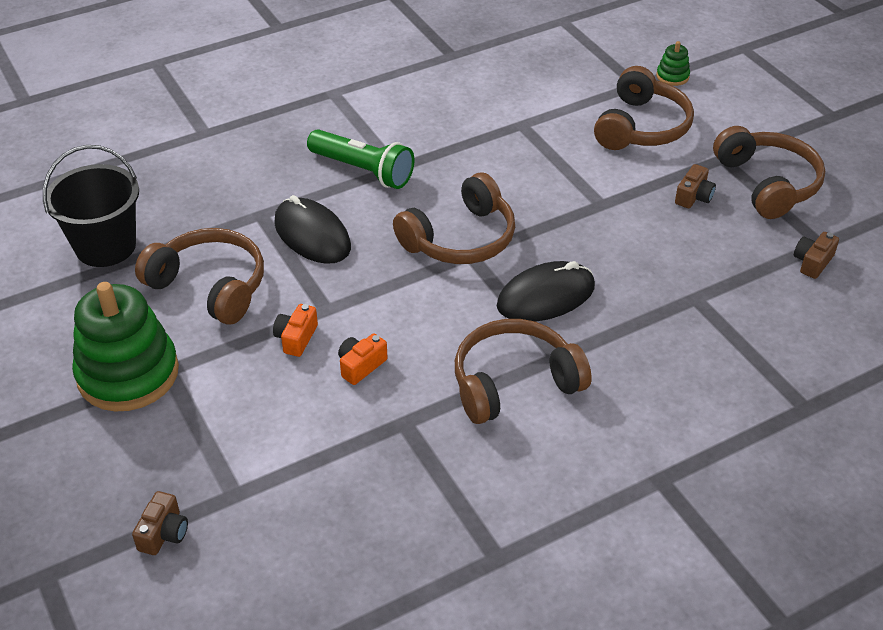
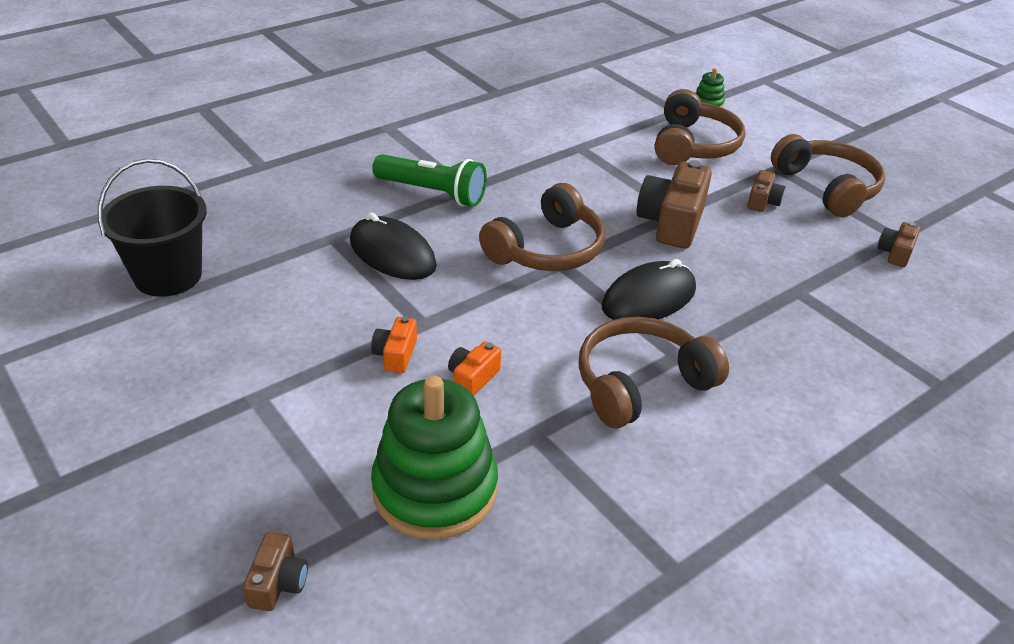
camera: 10 degrees left, 5 degrees down
(128, 374) = (210, 404): green stacking toy -> green stacking toy (435, 489)
(210, 286) = (290, 308): brown headphones -> none
(592, 216) = (671, 222): none -> brown camera

